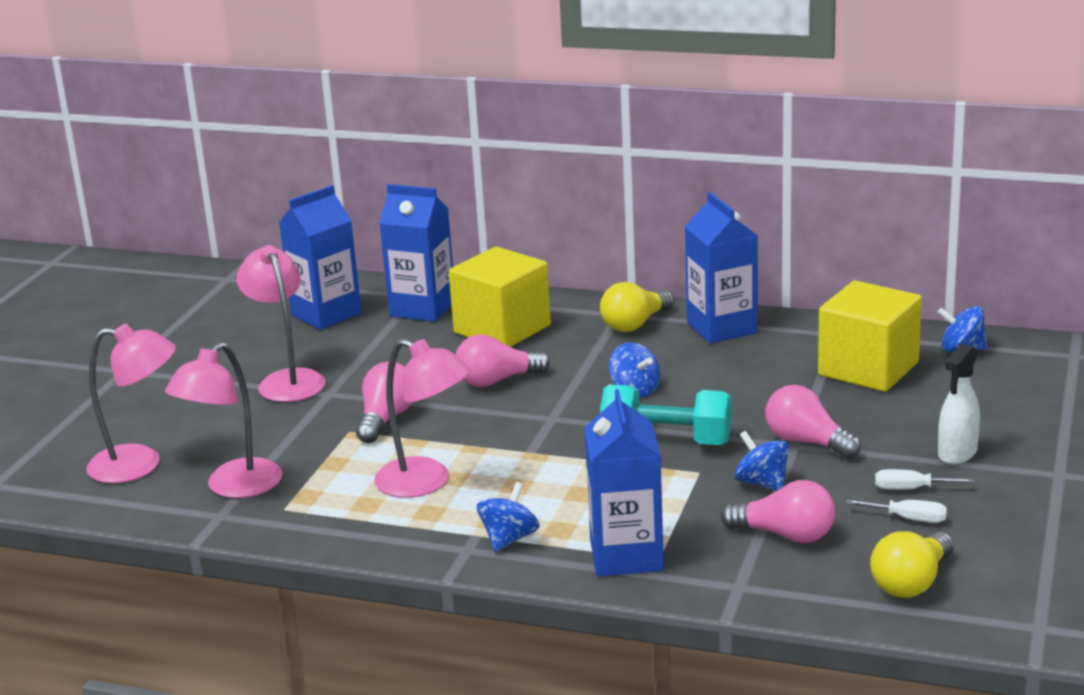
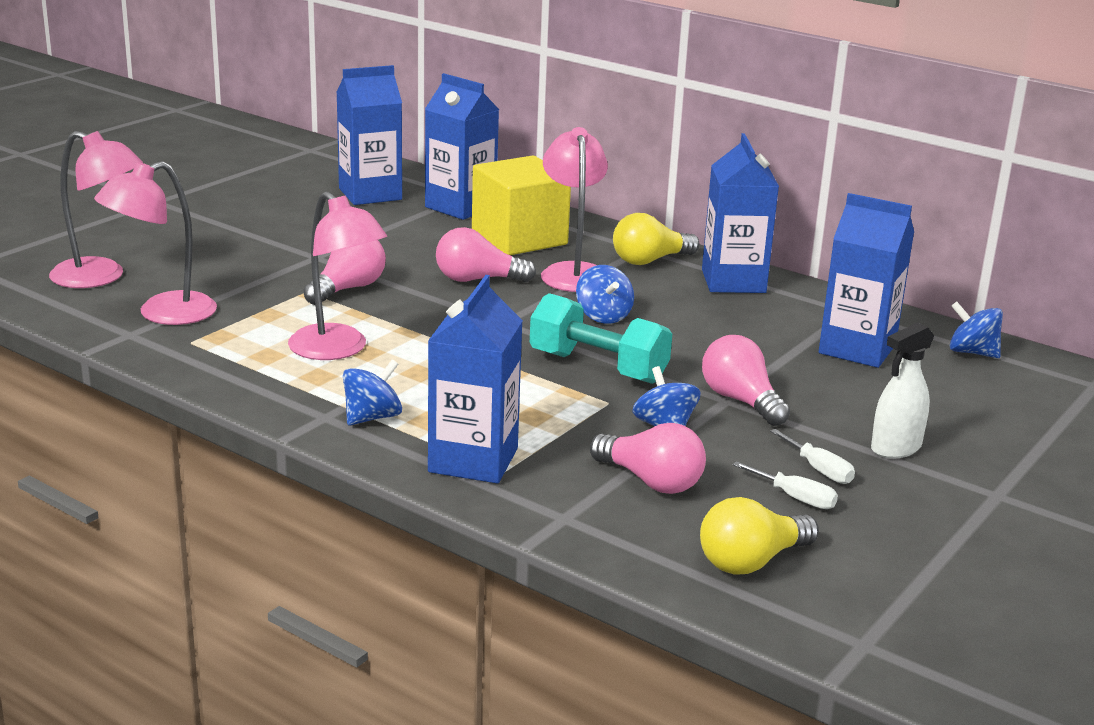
camera: 15 degrees right, 0 degrees up
(287, 380) = (289, 238): pink lamp -> pink lamp (573, 272)
(868, 369) = (857, 349): yellow cube -> blue carton
(910, 489) = (819, 470): white screwdriver -> white screwdriver turned 150 degrees counterclockwise

